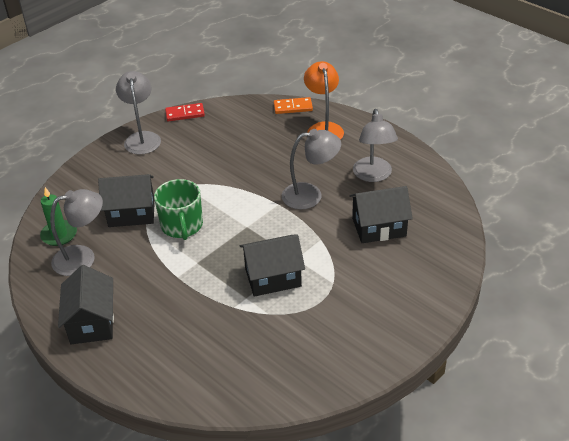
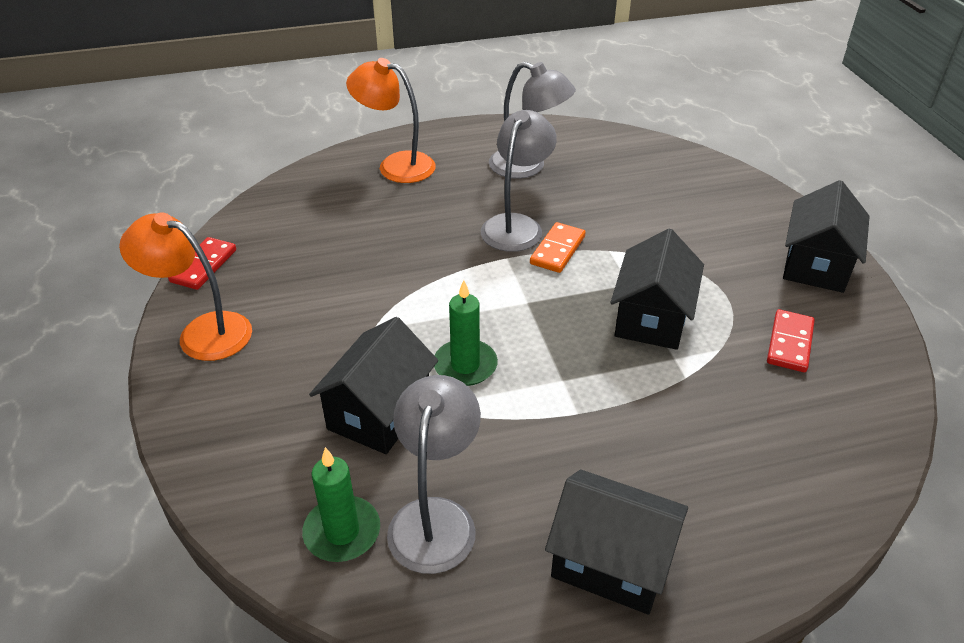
camera: 60 degrees left, 0 degrees up
(142, 138) = (202, 332): grey lamp -> orange lamp
(182, 225) = (465, 365): green mug -> green candle
(293, 107) = (321, 170): orange domino -> orange domino (557, 250)
(297, 341) = (789, 343): none -> red domino
(379, 227) = (625, 200): black house -> black house (816, 264)

